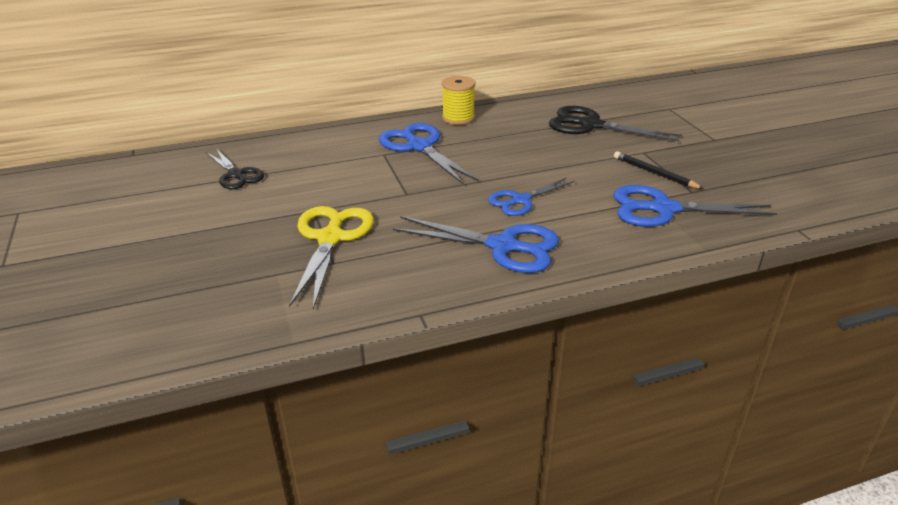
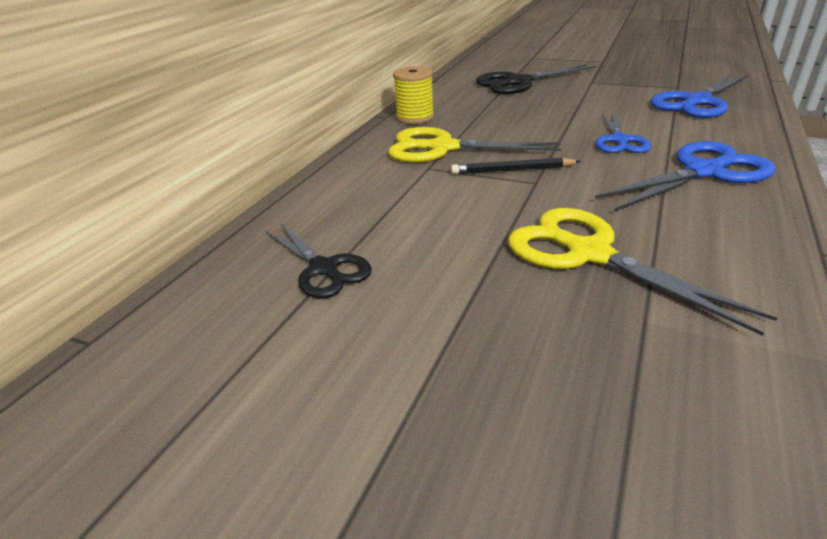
camera: 45 degrees left, 0 degrees up
(236, 175) = (323, 269): black scissors -> black scissors turned 45 degrees clockwise
(419, 147) = (443, 148): blue scissors -> yellow scissors
(654, 173) = (632, 88): black pencil -> black pencil (512, 170)

